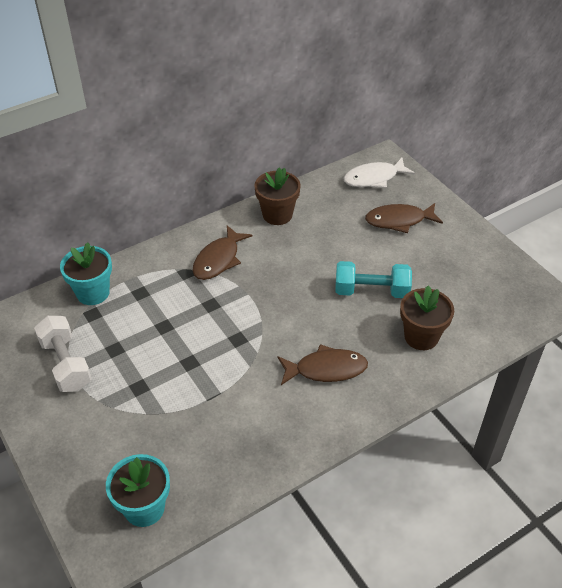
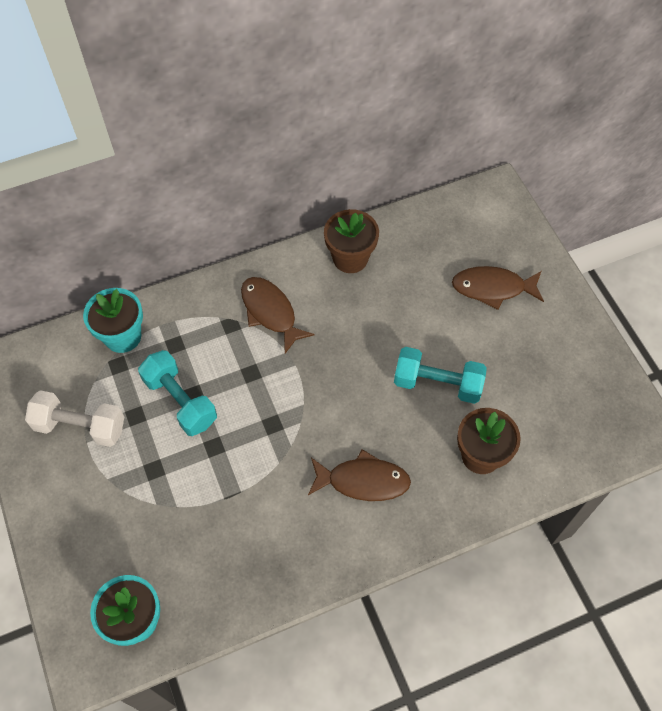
camera: 10 degrees right, 15 degrees up
(66, 364) = (80, 426): white dumbbell -> white dumbbell turned 60 degrees counterclockwise
(153, 333) = (180, 401): none -> turquoise dumbbell
(218, 260) = (270, 312): brown fish -> brown fish turned 105 degrees clockwise
(374, 178) = (477, 221): white fish -> none

